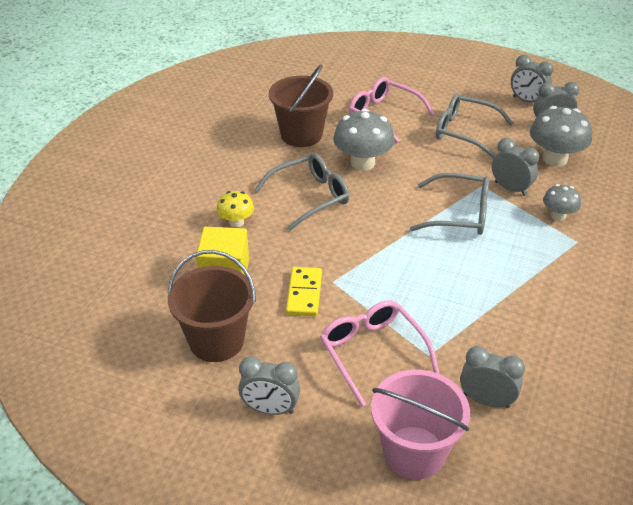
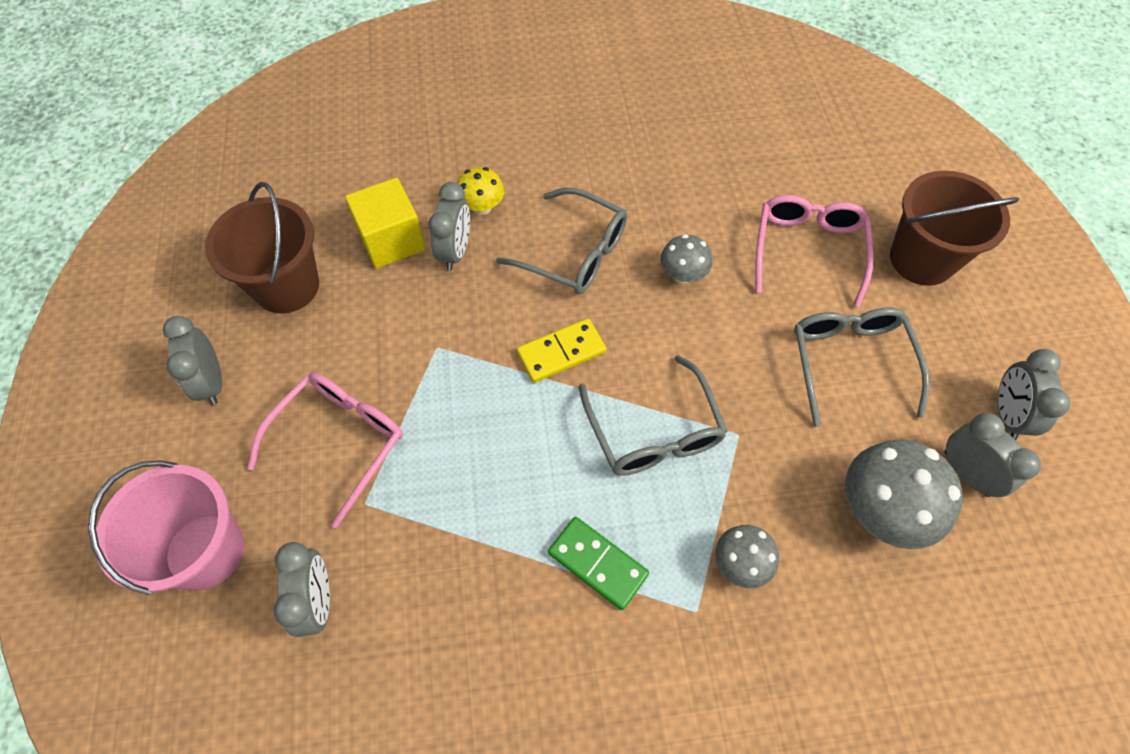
camera: 60 degrees right, 20 degrees up
(301, 135) = (690, 185): brown bucket -> brown bucket (921, 259)
(304, 293) = (400, 329): yellow domino -> yellow domino (561, 352)
(362, 163) = (682, 275): grey mushroom -> grey mushroom, size x0.57
(510, 188) = (758, 474): grey clock -> grey clock (455, 251)
(529, 267) = (598, 563): none -> green domino

